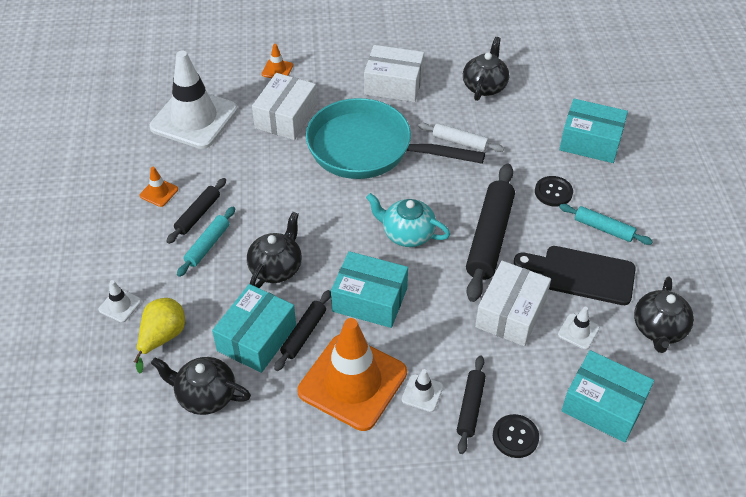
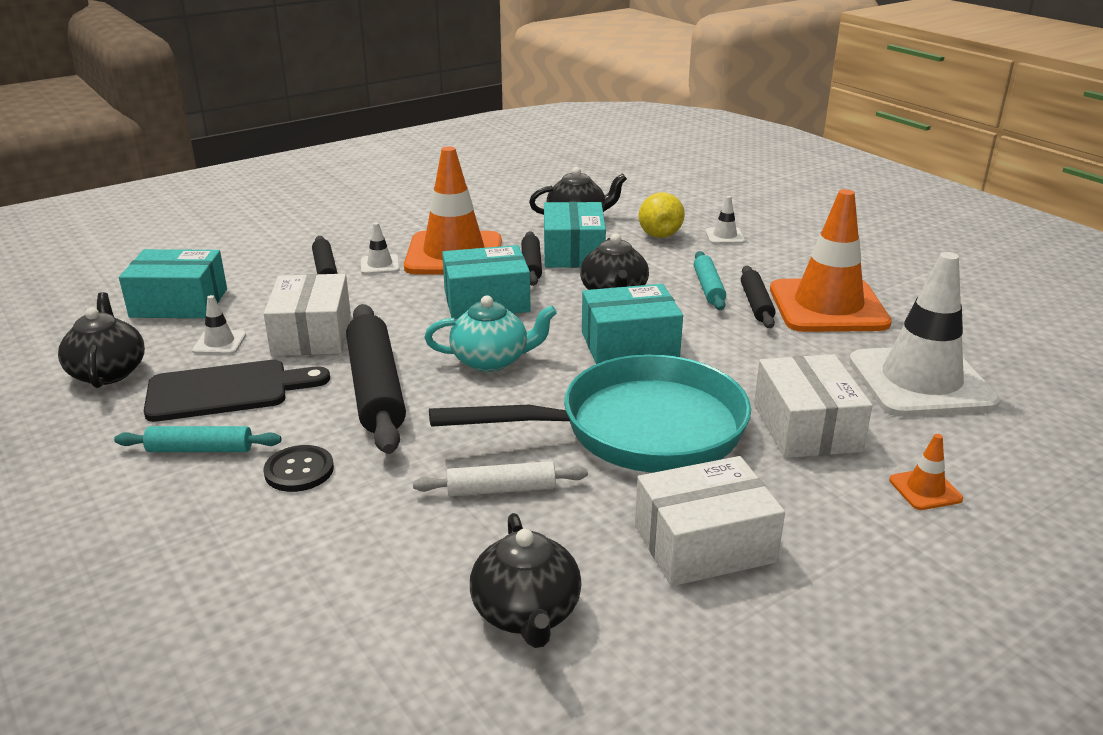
camera: 150 degrees right, 20 degrees down
(159, 192) = (828, 307): orange traffic cone -> orange traffic cone, size x2.48
(515, 437) = (271, 266): black button -> none
(590, 141) = (249, 578): turquoise box -> turquoise box (629, 344)

